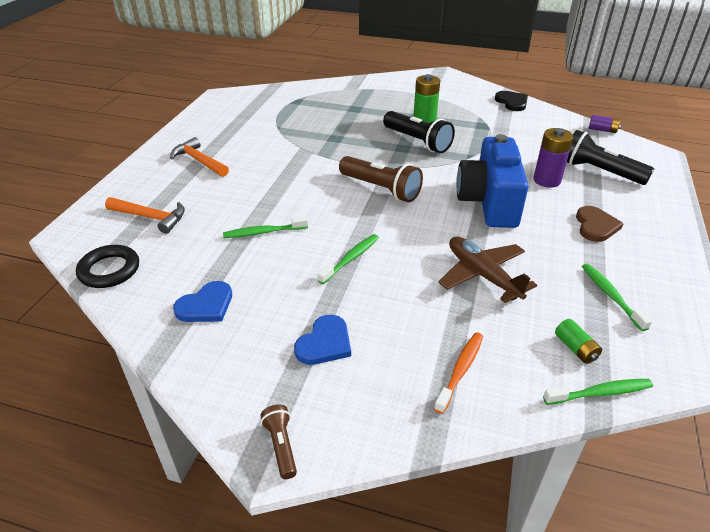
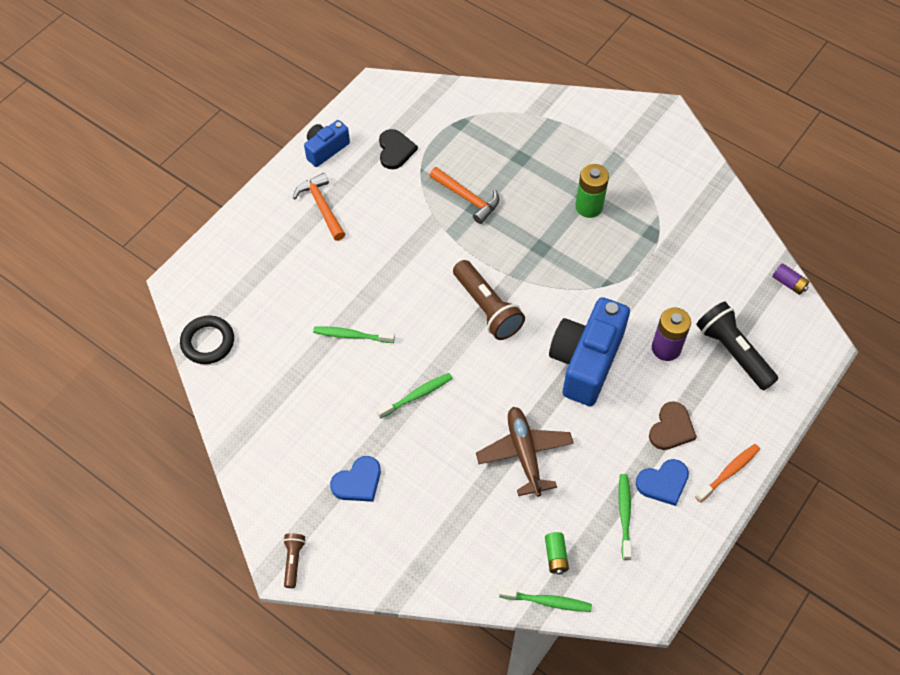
camera: 20 degrees right, 20 degrees up
(151, 217) = (256, 282): orange hammer -> orange hammer (467, 198)
(190, 131) = (326, 149): none -> blue camera
(206, 305) = (277, 410): blue heart -> blue heart (663, 483)
(418, 141) = (563, 241): black flashlight -> none
(460, 370) = (451, 544): orange toothbrush -> orange toothbrush (729, 472)
(512, 102) = (715, 198): black heart -> black heart (395, 150)

